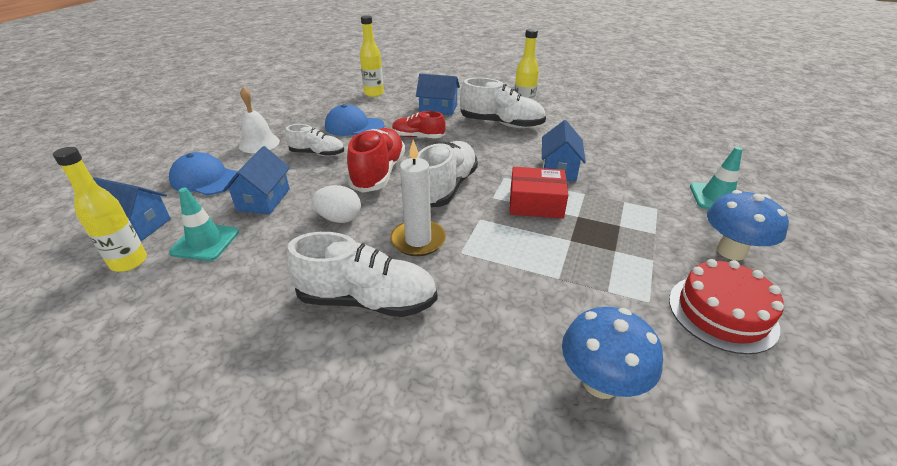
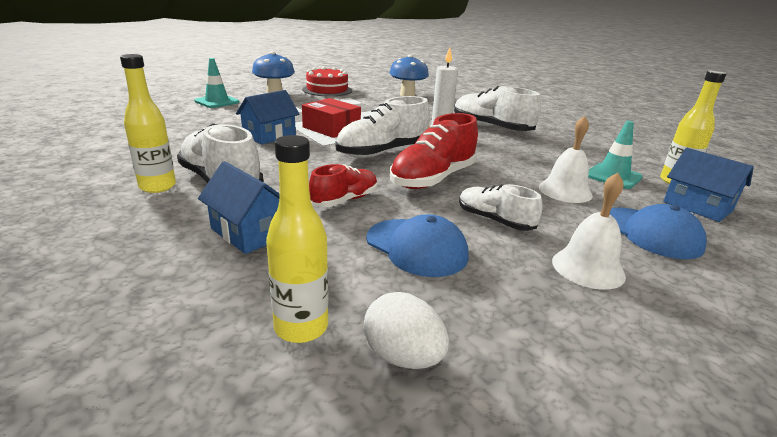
camera: 150 degrees left, 10 degrees down
(264, 200) = (565, 191): blue house -> white bell
(339, 218) = (492, 160): white egg -> white egg (403, 357)
(418, 137) = (345, 200): red shoe -> red shoe turned 90 degrees counterclockwise

